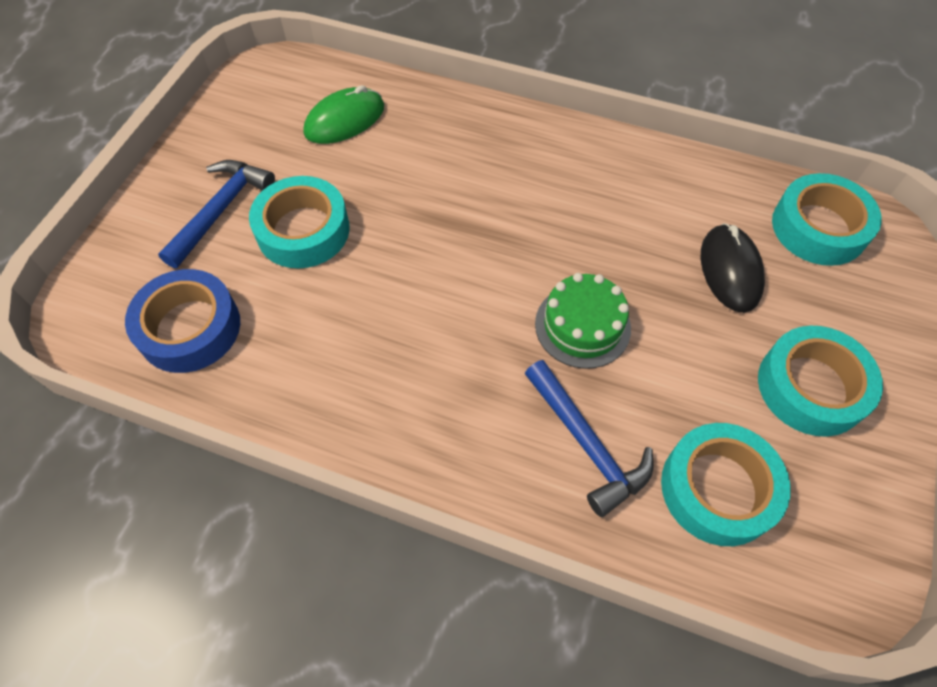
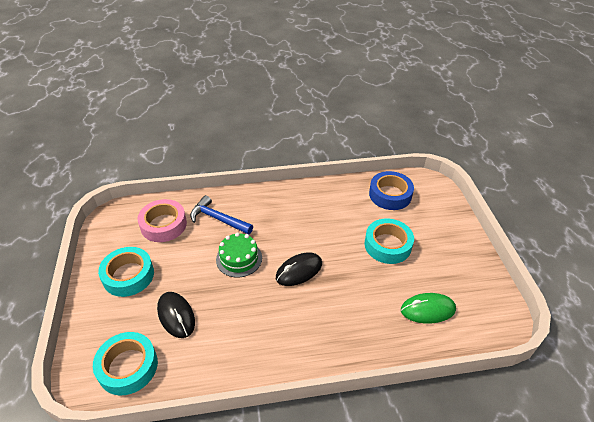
camera: 150 degrees right, 15 degrees down
(220, 210) = (430, 237): blue hammer -> none
(344, 120) = (427, 310): green mouse -> green mouse turned 60 degrees clockwise
(488, 254) = (299, 271): none -> black mouse
(718, 489) = (163, 225): turquoise tape -> pink tape

